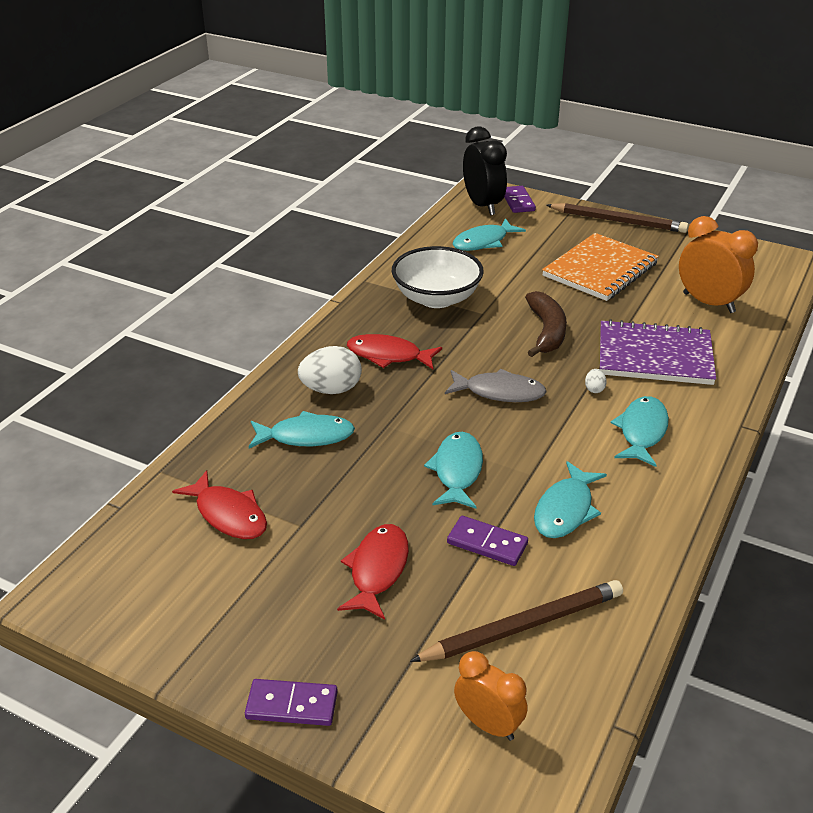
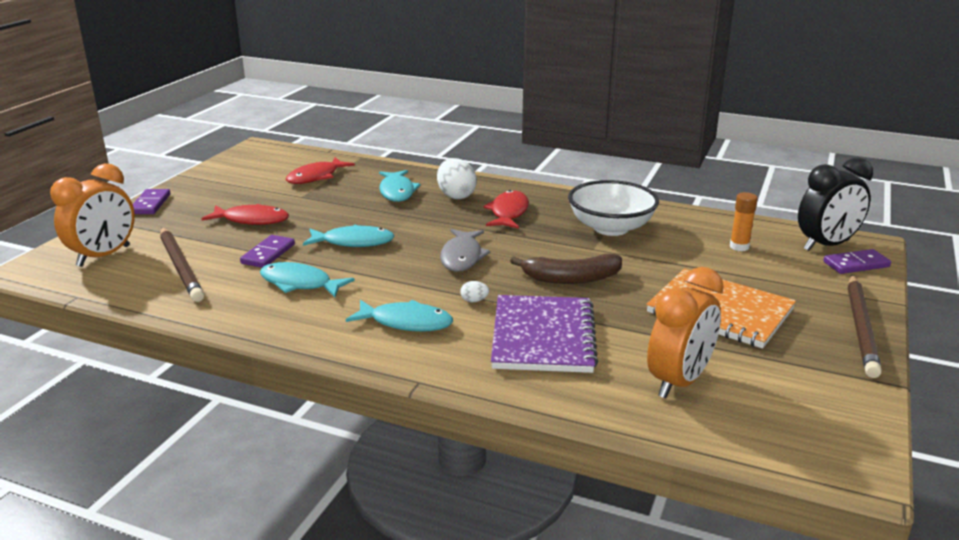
camera: 85 degrees right, 10 degrees down
(483, 242) = (739, 247): turquoise fish -> orange glue stick
(488, 724) = (104, 256): orange clock -> orange clock, size x1.57

